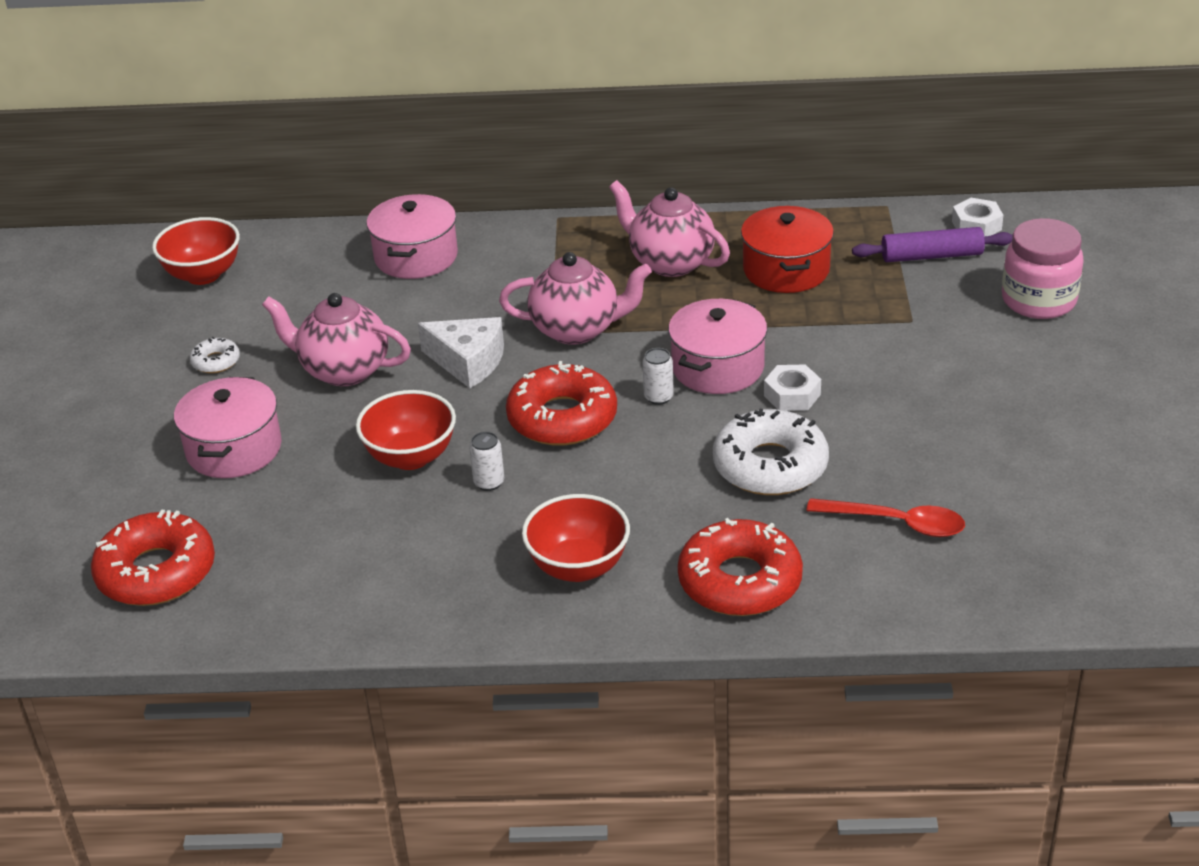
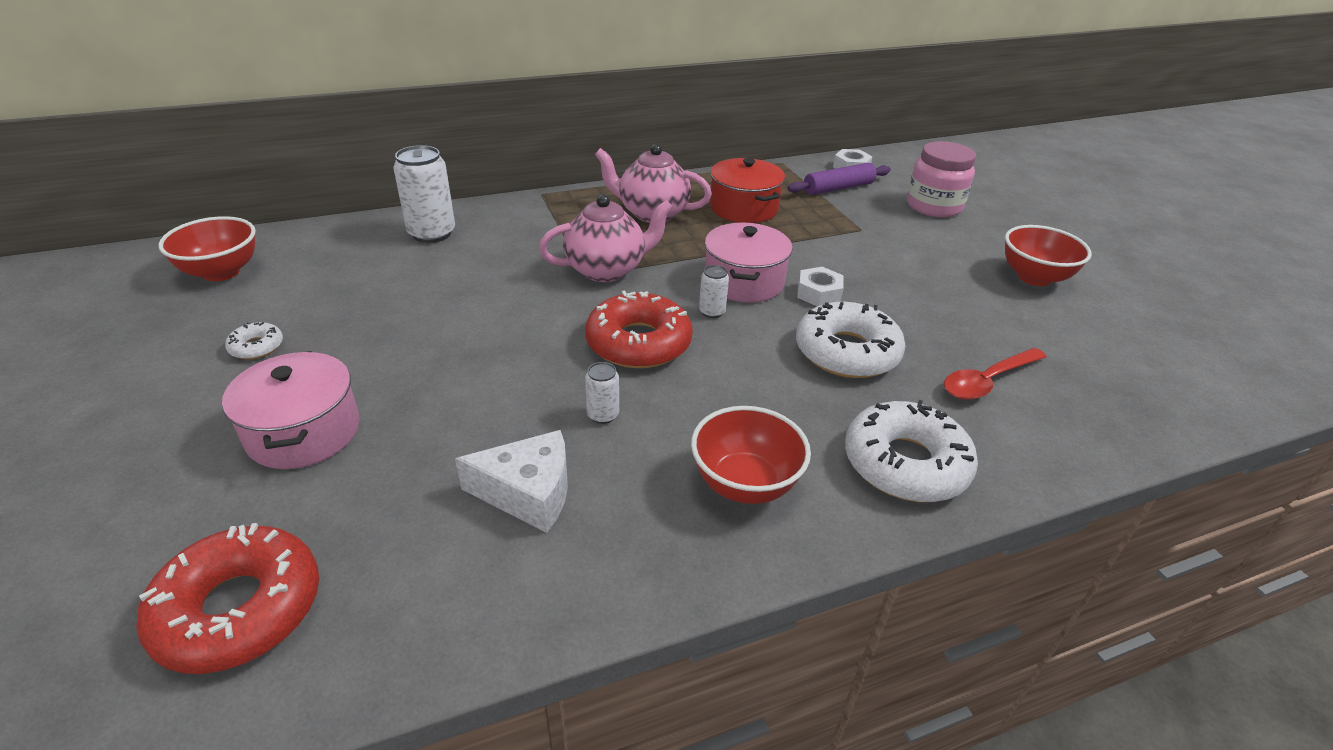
camera: 25 degrees left, 0 degrees up
(344, 370) = (401, 334): pink teapot -> none
(411, 457) = (509, 405): red bowl -> red bowl (1034, 277)
(416, 256) = (432, 234): pink pot -> white can
(468, 362) = (523, 309): white cheese -> white cheese (528, 493)
(740, 581) = (905, 464): red donut -> white donut
(896, 523) = (987, 381): red spoon -> red spoon turned 150 degrees clockwise

